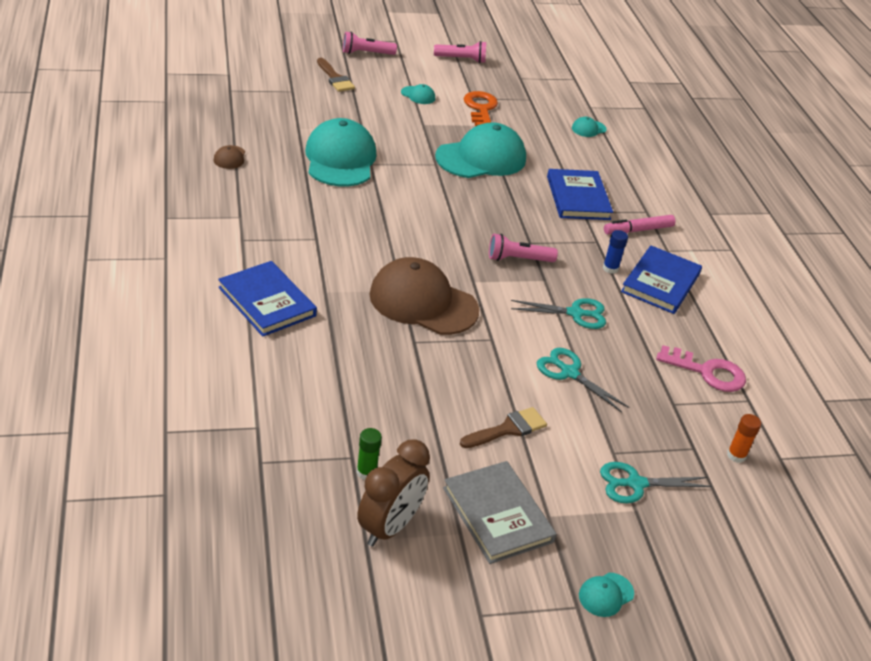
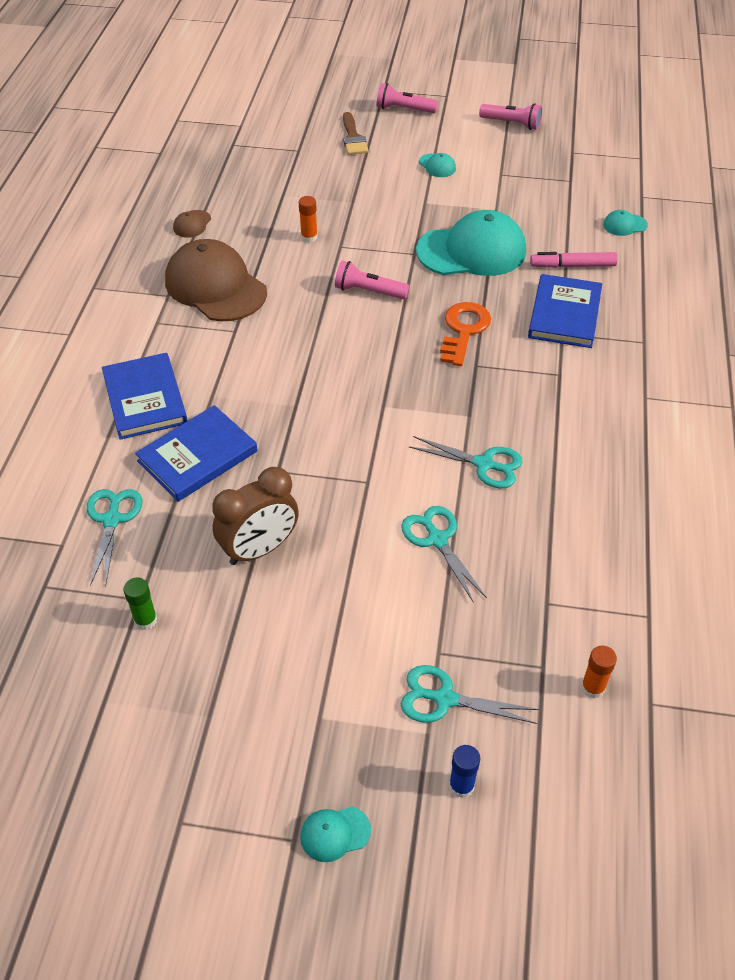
camera: 25 degrees right, 10 degrees up
(292, 400) = (112, 520): none -> turquoise scissors
(340, 159) = (309, 237): turquoise cap -> orange glue stick
(389, 527) = (137, 691): brown clock -> brown clock (260, 549)
(423, 302) = (312, 424): brown cap -> brown cap (215, 286)
(481, 108) = (503, 188): orange key -> orange key (464, 330)
(497, 515) = (261, 703): grey book -> none
(508, 429) = (328, 598): brown brush -> none
(518, 259) = (450, 385): pink flashlight -> pink flashlight (369, 291)
(610, 268) = (558, 412): blue glue stick -> blue glue stick (461, 786)
(638, 230) = (620, 366): pink marker -> pink marker (573, 266)
(660, 283) = (613, 439): blue book -> blue book (197, 456)
(707, 372) = (613, 569): pink key -> none

